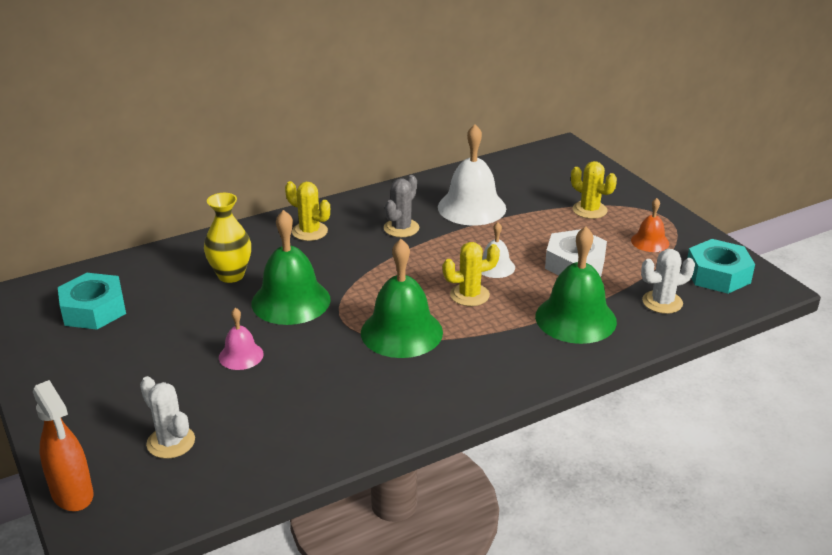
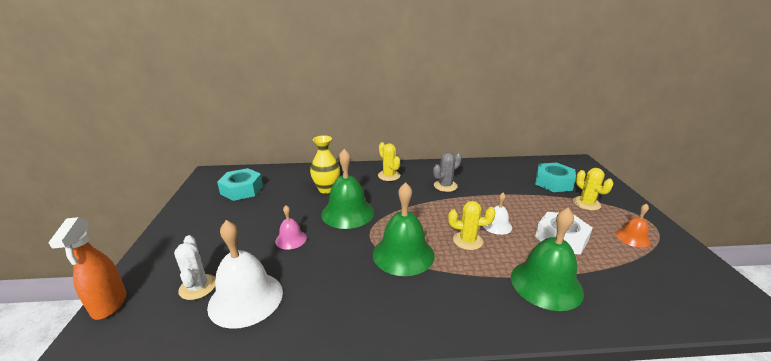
camera: 25 degrees right, 5 degrees down
(471, 207) = (499, 184): white bell -> white bell (246, 298)
(662, 302) = (633, 292): white cactus -> none
(718, 275) = (696, 282): turquoise nut -> turquoise nut (553, 182)

